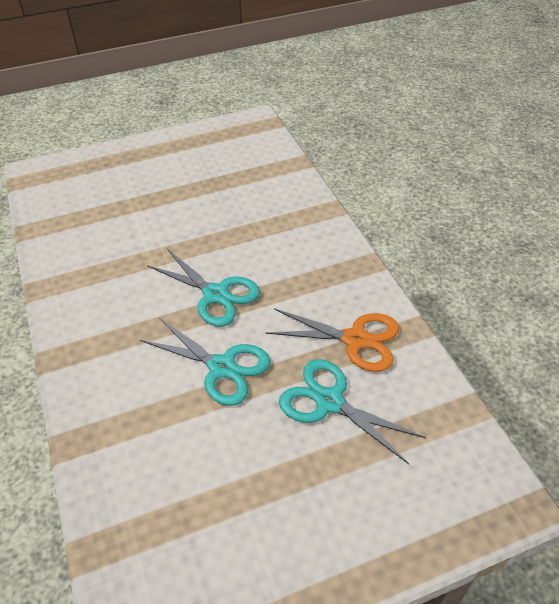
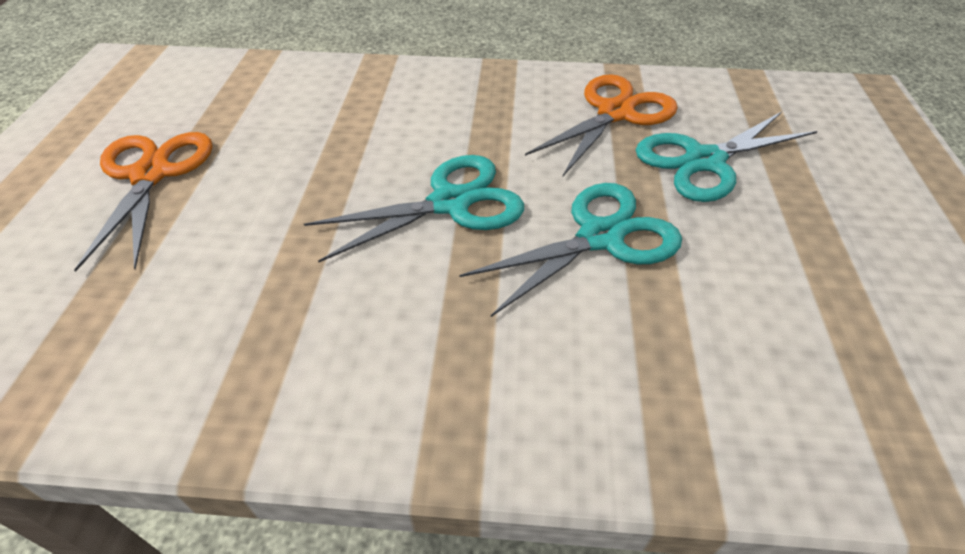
camera: 65 degrees left, 0 degrees up
(177, 183) = (151, 174): none -> orange scissors

